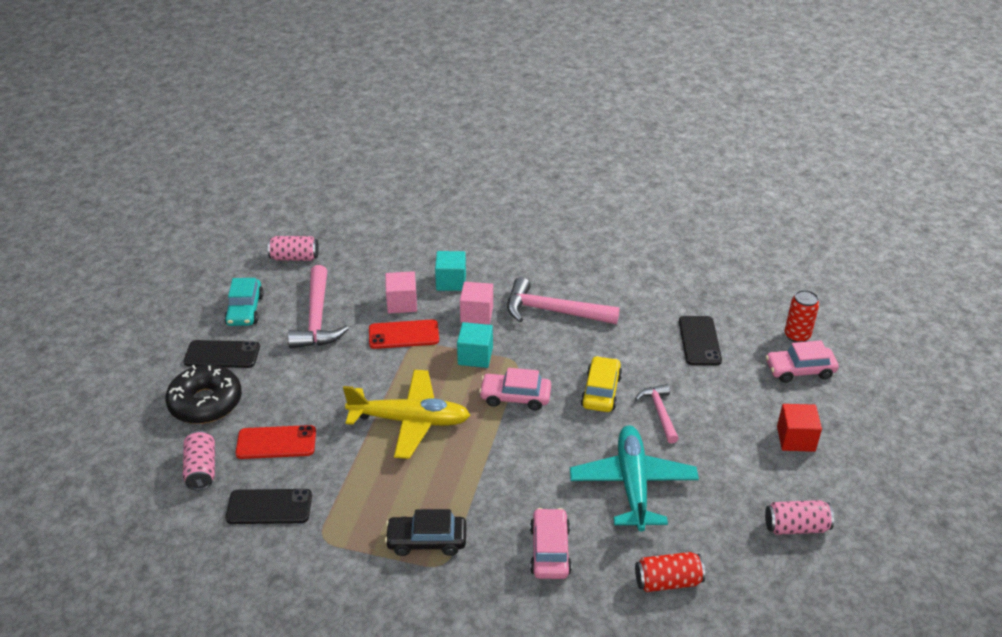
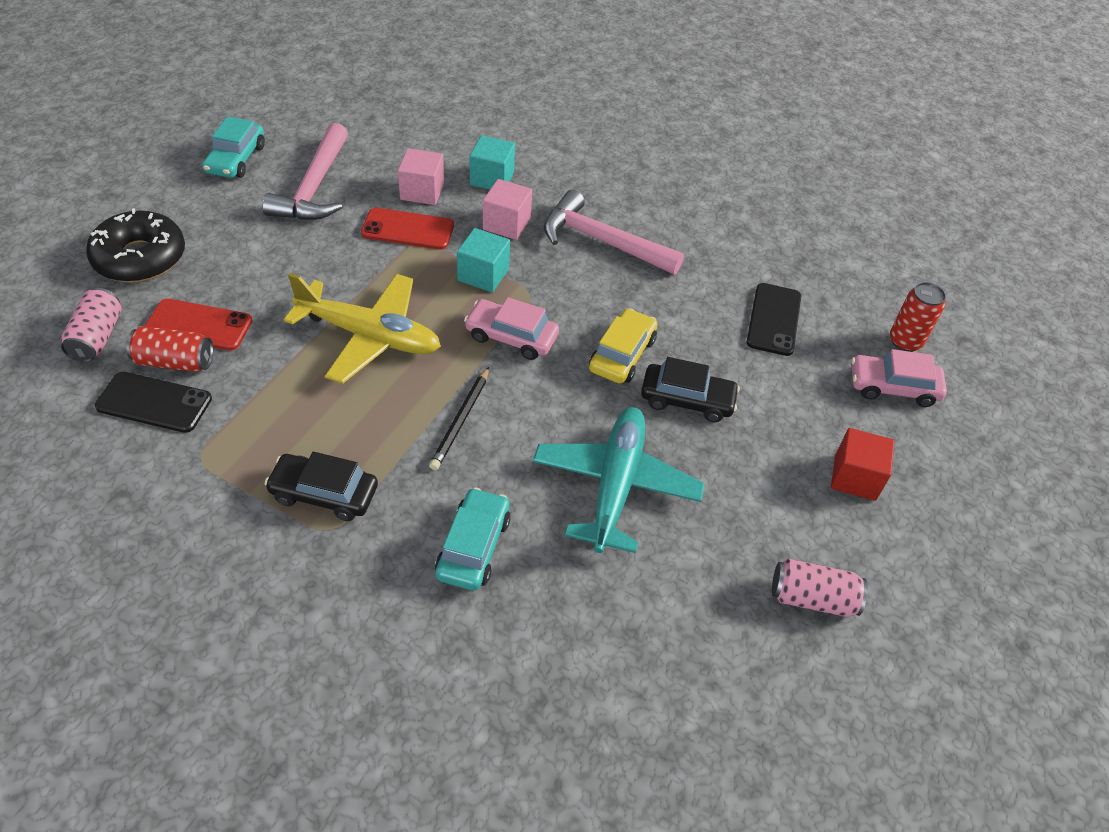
camera: 10 degrees right, 10 degrees up
(222, 354) = (185, 205): black phone -> none
(295, 257) = (320, 111): pink can -> none
(504, 465) = (461, 420): none -> black pencil
(550, 550) = (473, 547): pink car -> turquoise car
(659, 412) = (687, 400): pink hammer -> black car
(668, 581) = (611, 629): red can -> red can (174, 362)

